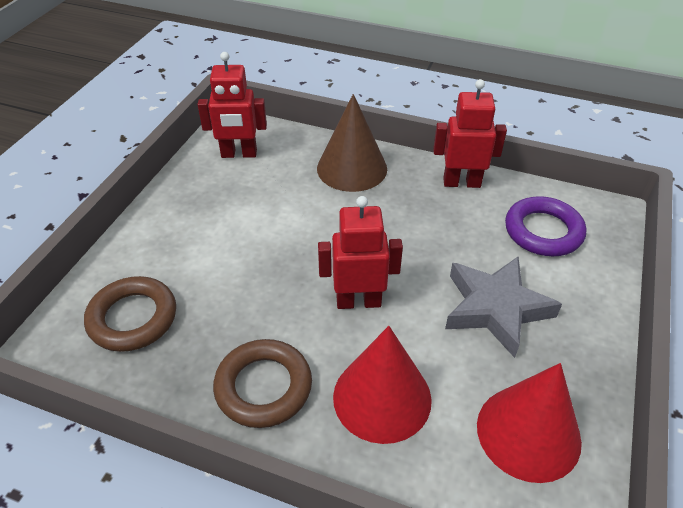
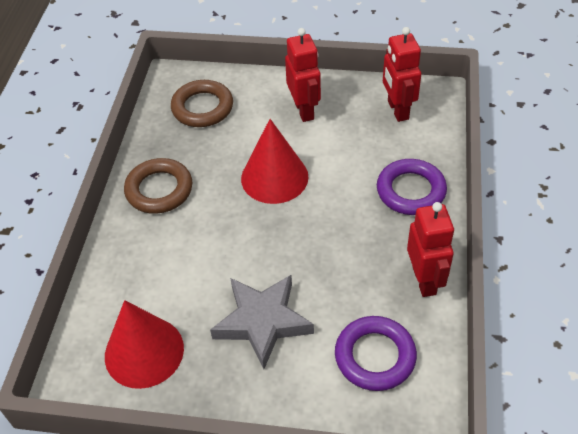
camera: 80 degrees right, 5 degrees up
(352, 168) = (411, 191): brown cone -> purple ring
(358, 301) = (247, 227): red robot -> red robot (304, 110)
(382, 397) = (161, 257): red cone -> red cone (274, 177)

